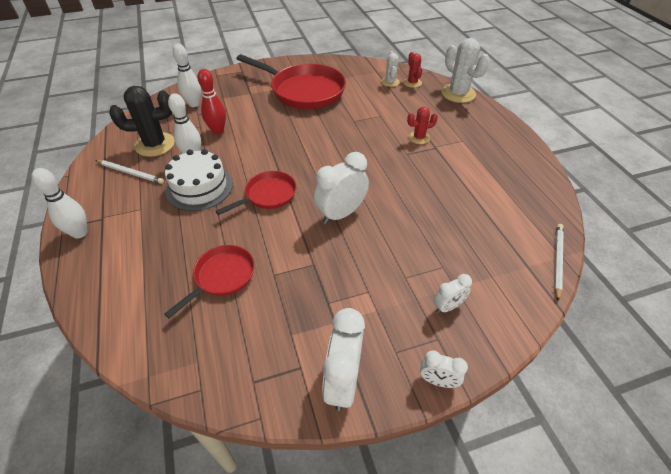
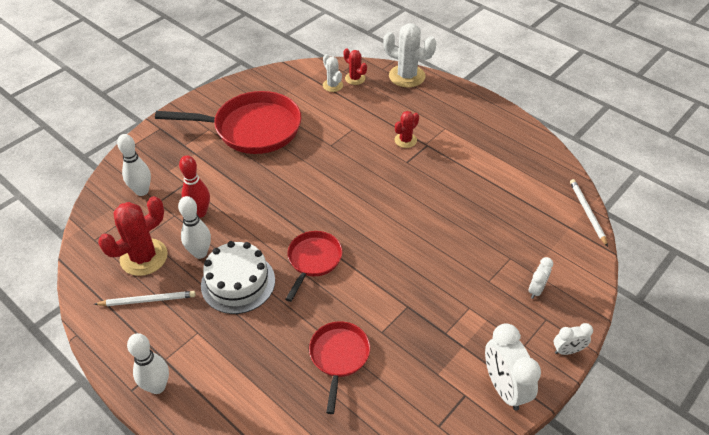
camera: 30 degrees left, 0 degrees up
(155, 145) = (144, 257): black cactus -> red cactus
(341, 214) = (394, 248): white clock -> none

